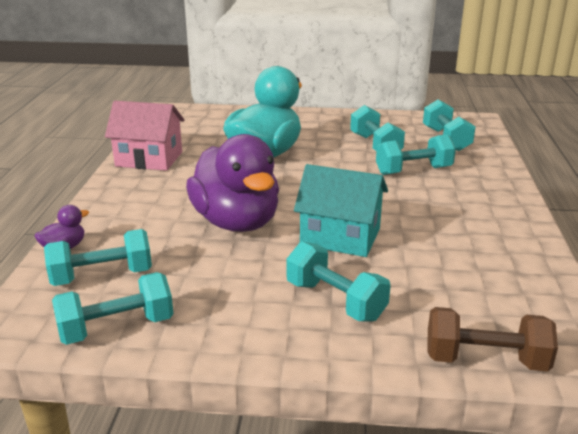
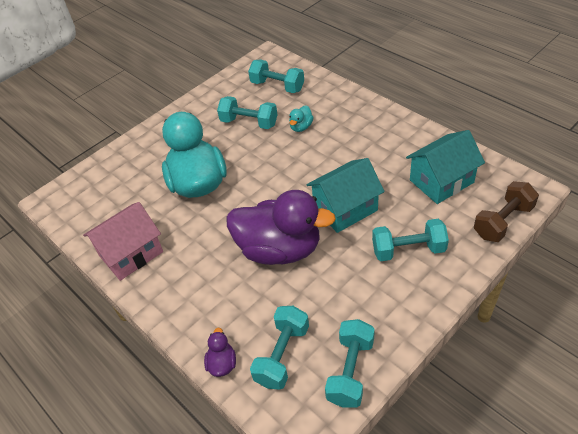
camera: 45 degrees left, 20 degrees up
(413, 170) = (301, 127): turquoise dumbbell -> turquoise duck
(477, 283) = (441, 181): none -> turquoise house

